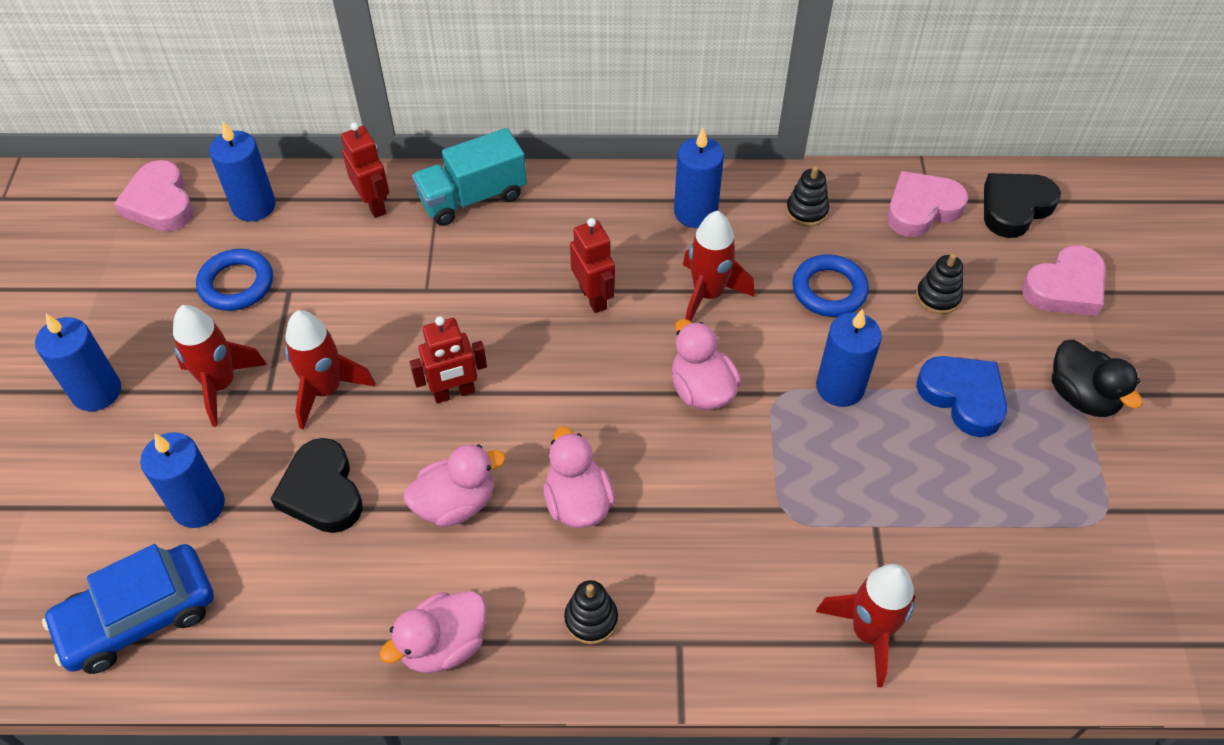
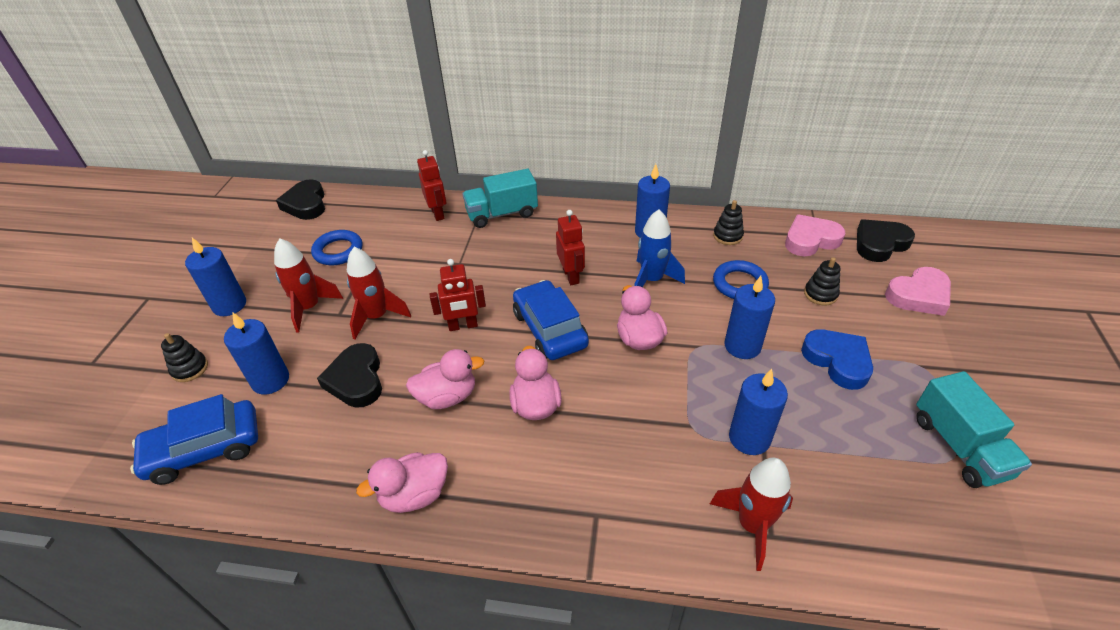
camera: 10 degrees right, 10 degrees down
(160, 203) = (306, 204): pink heart -> black heart
(254, 206) = (362, 209): blue candle -> blue candle (749, 438)
(577, 386) = (550, 329): none -> blue car
(591, 619) = (530, 489): black stacking toy -> black stacking toy (190, 369)
(708, 294) = (652, 280): red rocket -> blue rocket
(1081, 396) = (933, 368): black duck -> none
(1110, 502) = (959, 446): none -> turquoise truck

